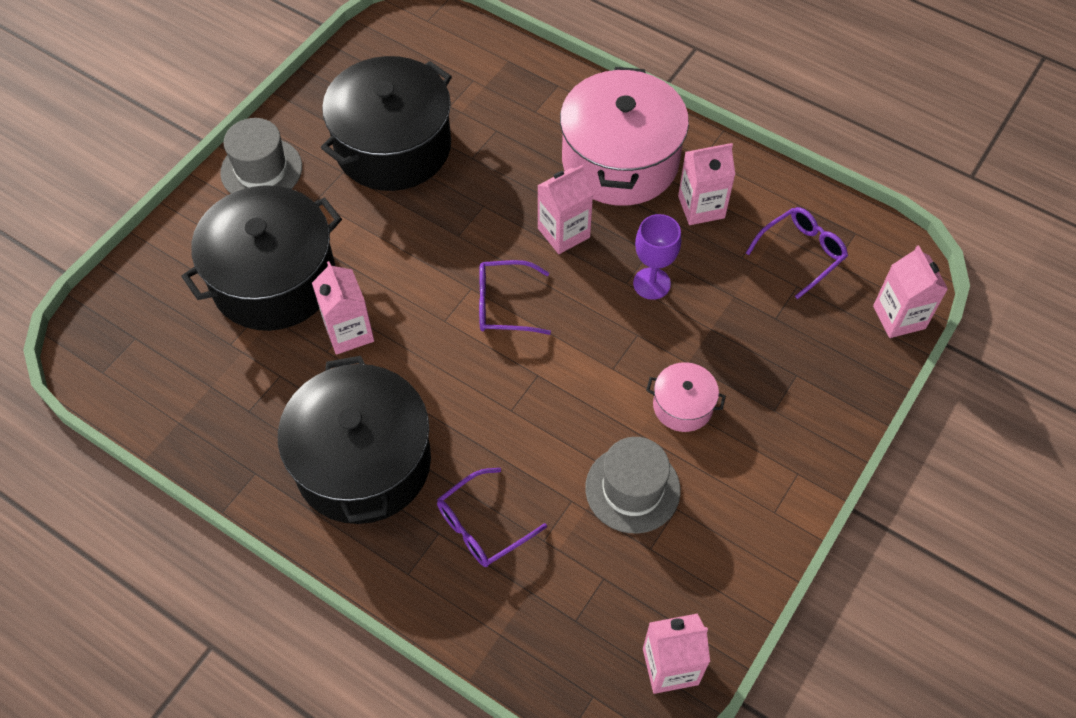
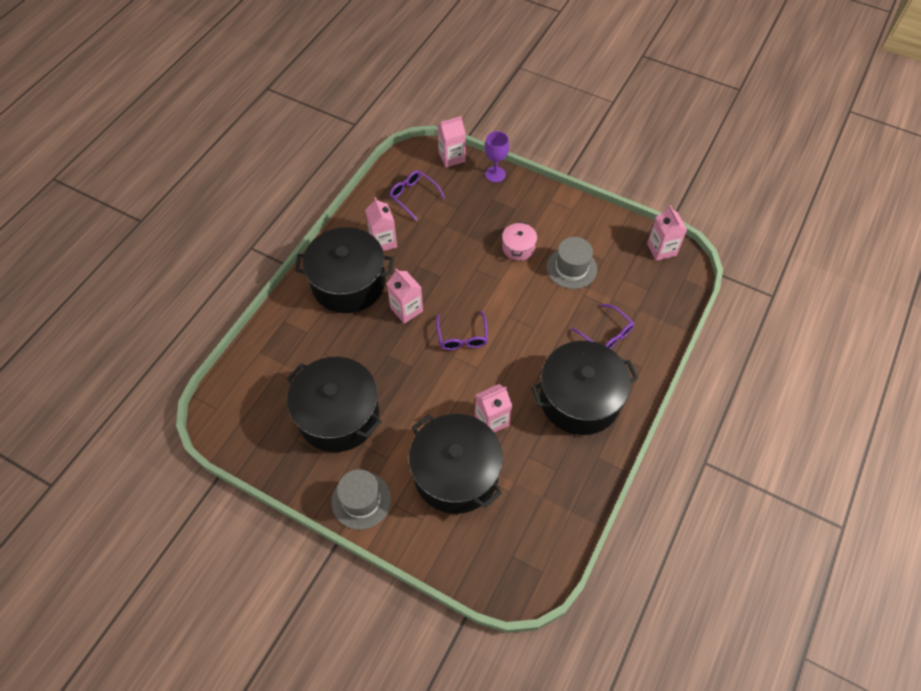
camera: 95 degrees left, 0 degrees up
(620, 161) = (348, 283): pink pot -> black pot
(651, 283) = (440, 264): purple goblet -> purple goblet (495, 174)

